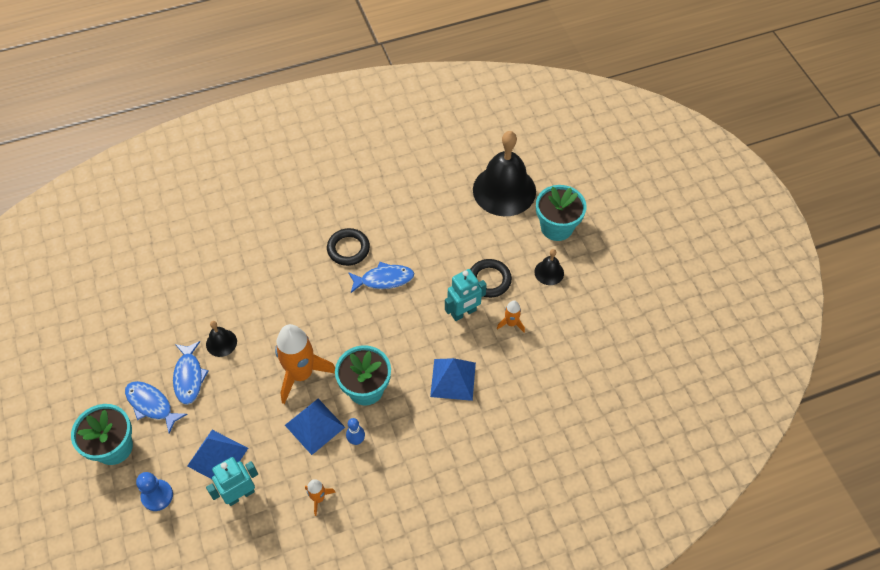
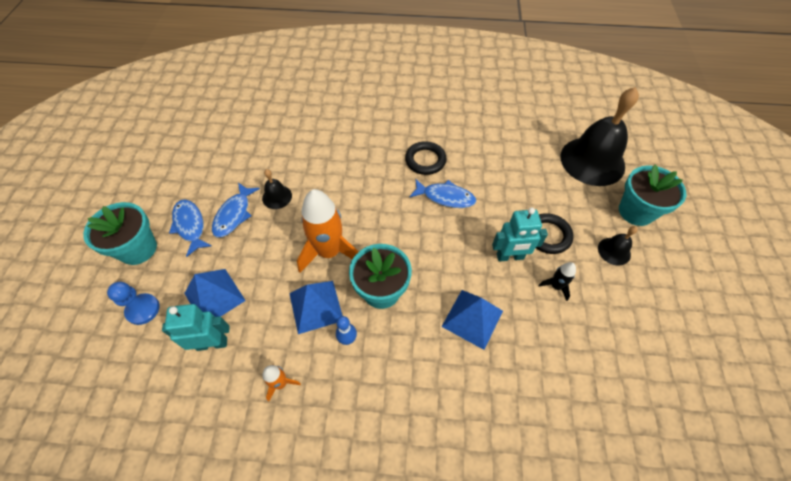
camera: 25 degrees right, 0 degrees up
(511, 323) = (556, 286): orange rocket -> black rocket

